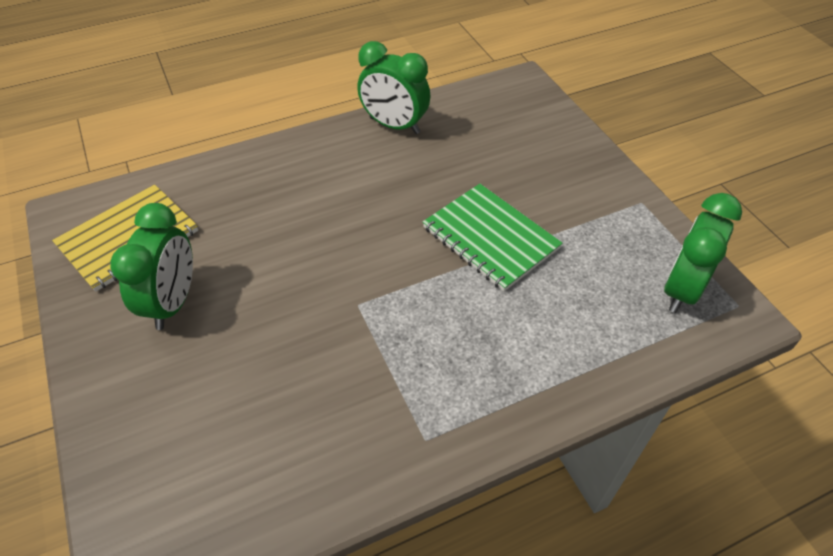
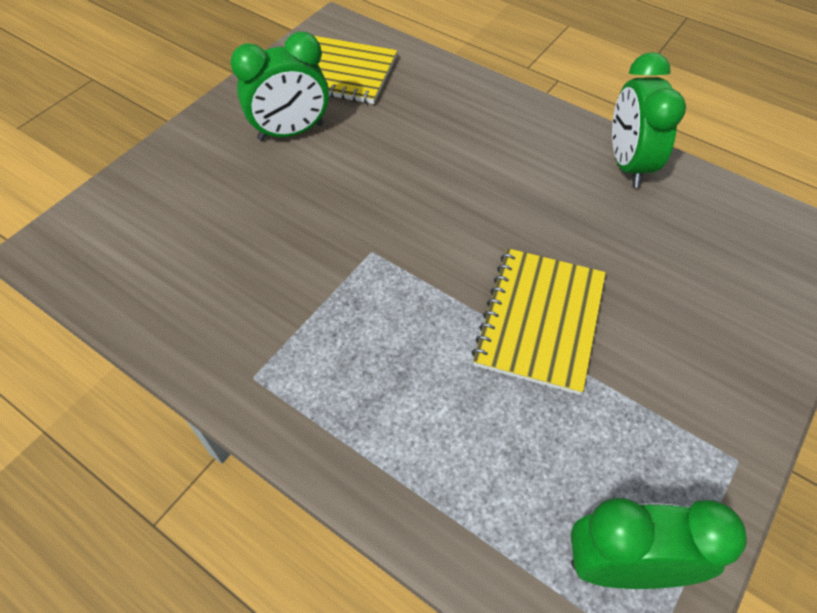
camera: 60 degrees right, 5 degrees up
(490, 238) = (540, 320): green notebook -> yellow notebook

